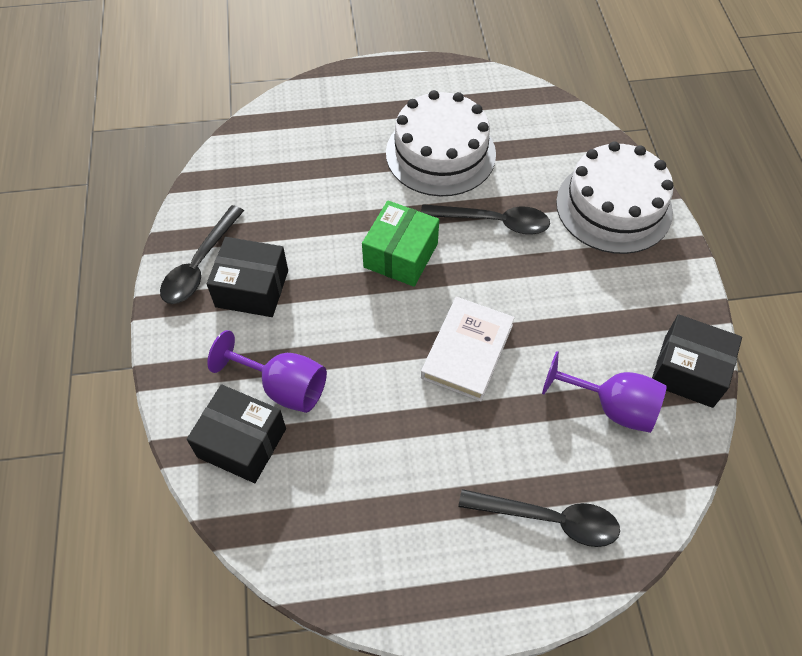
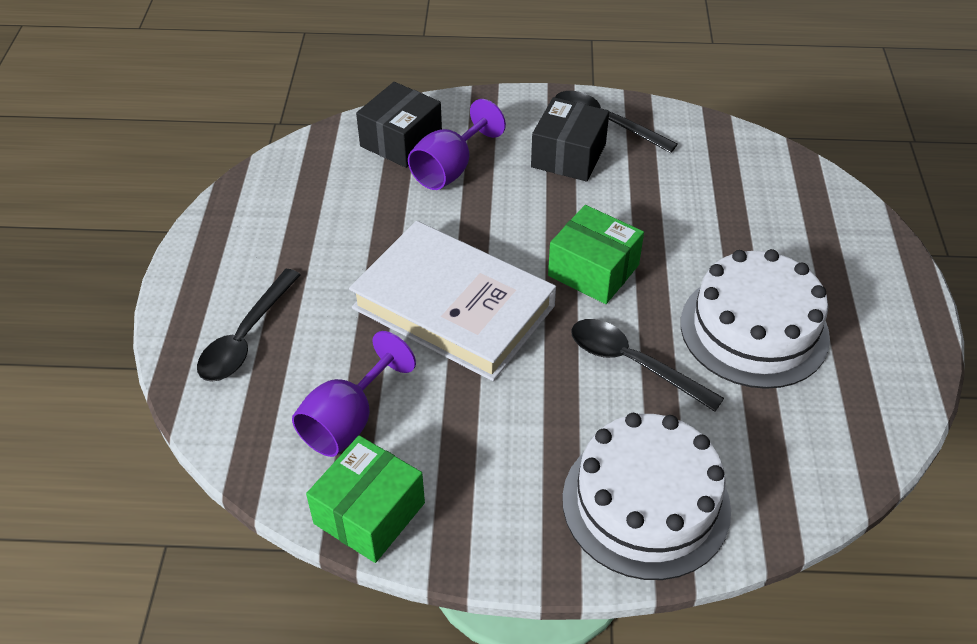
camera: 100 degrees right, 10 degrees down
(467, 351) = (453, 307): white book -> white book, size x1.61
(493, 222) = (633, 363): black spoon -> black spoon turned 105 degrees clockwise
(688, 371) = (369, 513): black box -> green box

